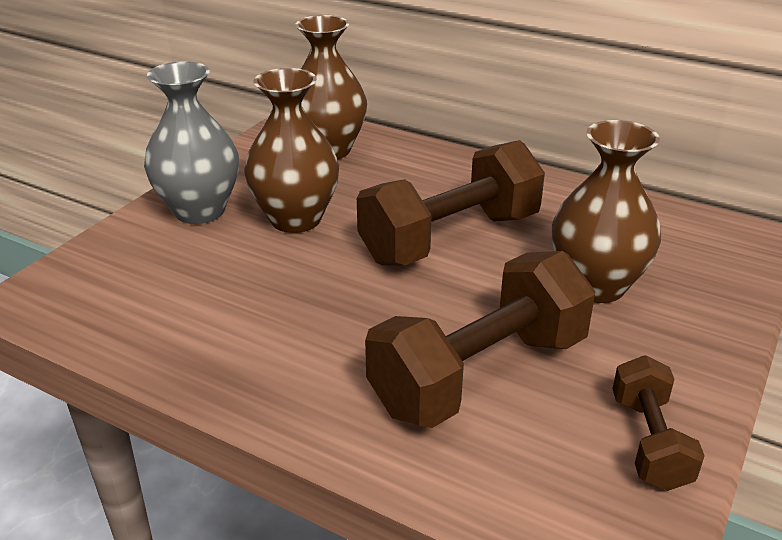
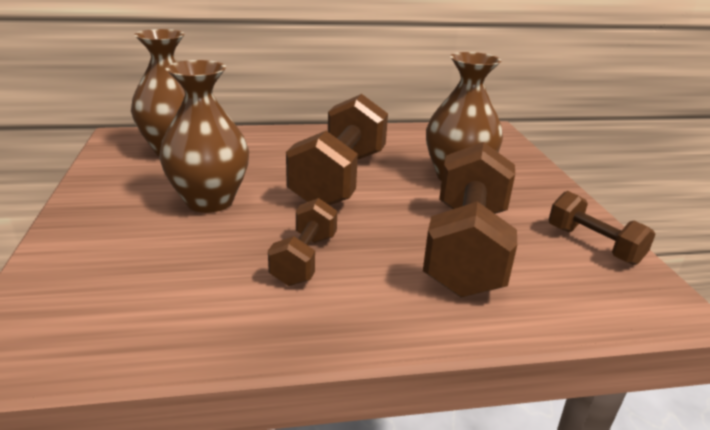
camera: 40 degrees left, 5 degrees down
(199, 211) = (112, 221): grey vase -> none
(306, 313) = (304, 259): none -> brown dumbbell

